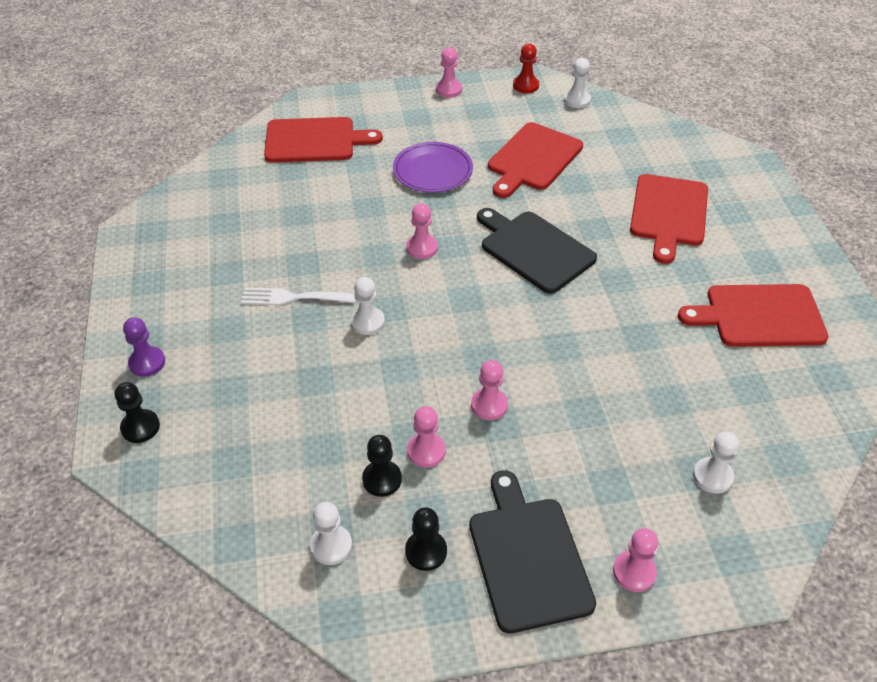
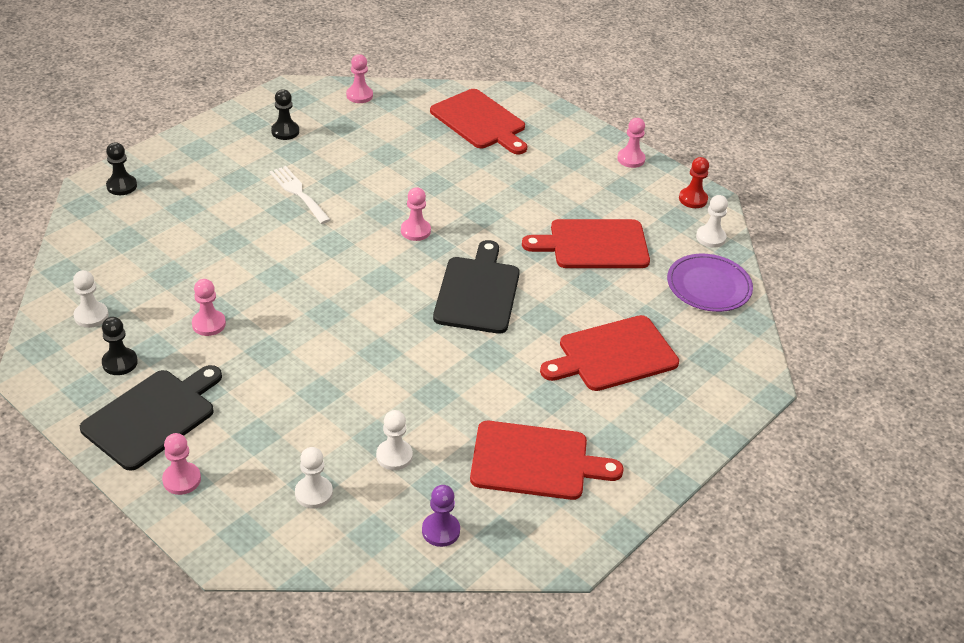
camera: 50 degrees right, 5 degrees down
(147, 362) = (178, 160): purple pawn -> purple pawn (440, 531)
(367, 322) = (308, 239): white pawn -> white pawn (394, 456)
(382, 479) = (165, 314): black pawn -> black pawn (285, 131)
(432, 170) = (514, 196): purple plate -> purple plate (708, 286)
(489, 405) = (281, 337): pink pawn -> pink pawn (359, 95)
(759, 316) = (535, 461): red cutting board -> red cutting board turned 135 degrees clockwise

